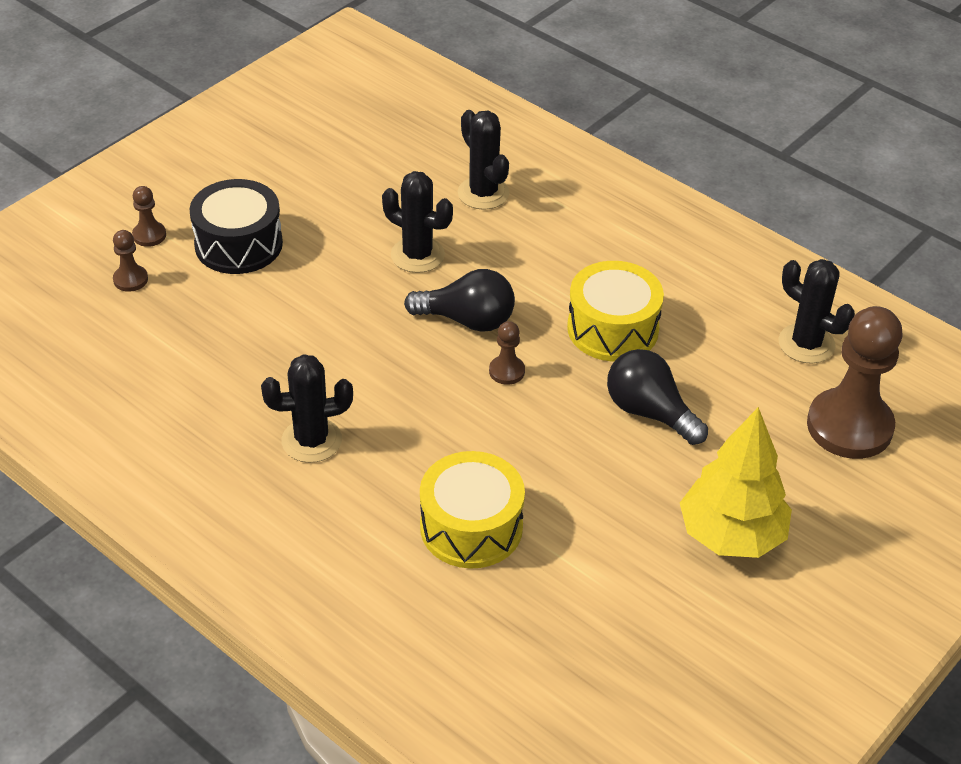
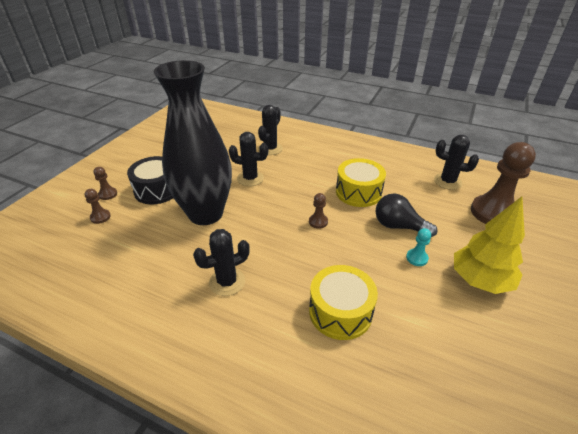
camera: 15 degrees left, 5 degrees down
(312, 312) = (205, 214): none -> black vase
(467, 320) = (287, 202): black light bulb -> none
(483, 193) = (270, 149): black cactus -> black cactus turned 75 degrees clockwise
(646, 475) = (417, 258): none -> turquoise pawn

